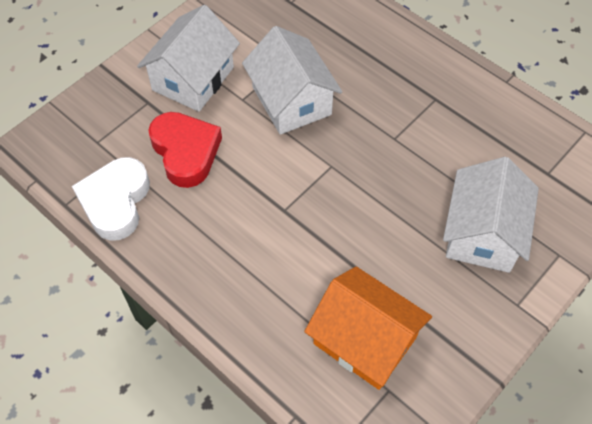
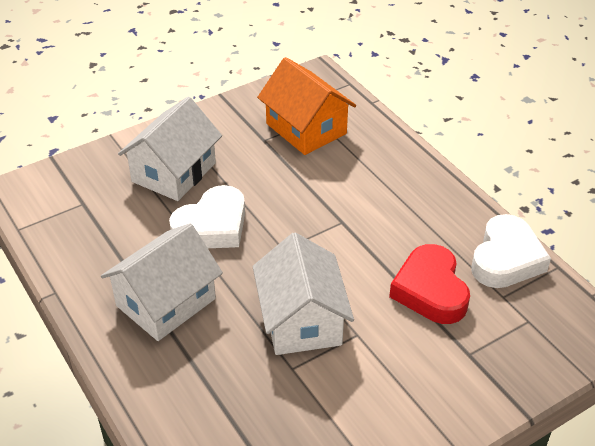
camera: 165 degrees left, 15 degrees down
(193, 79) = (411, 371): white house -> white house (166, 302)
(409, 175) = (212, 226): none -> white heart

